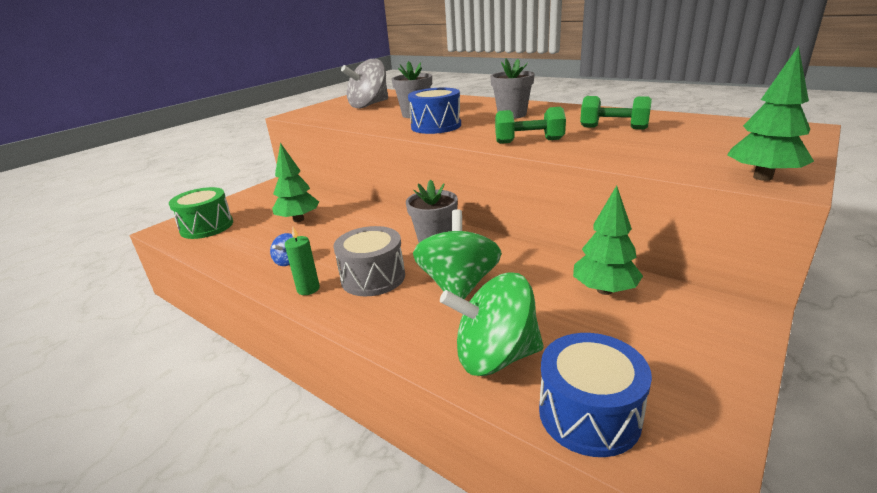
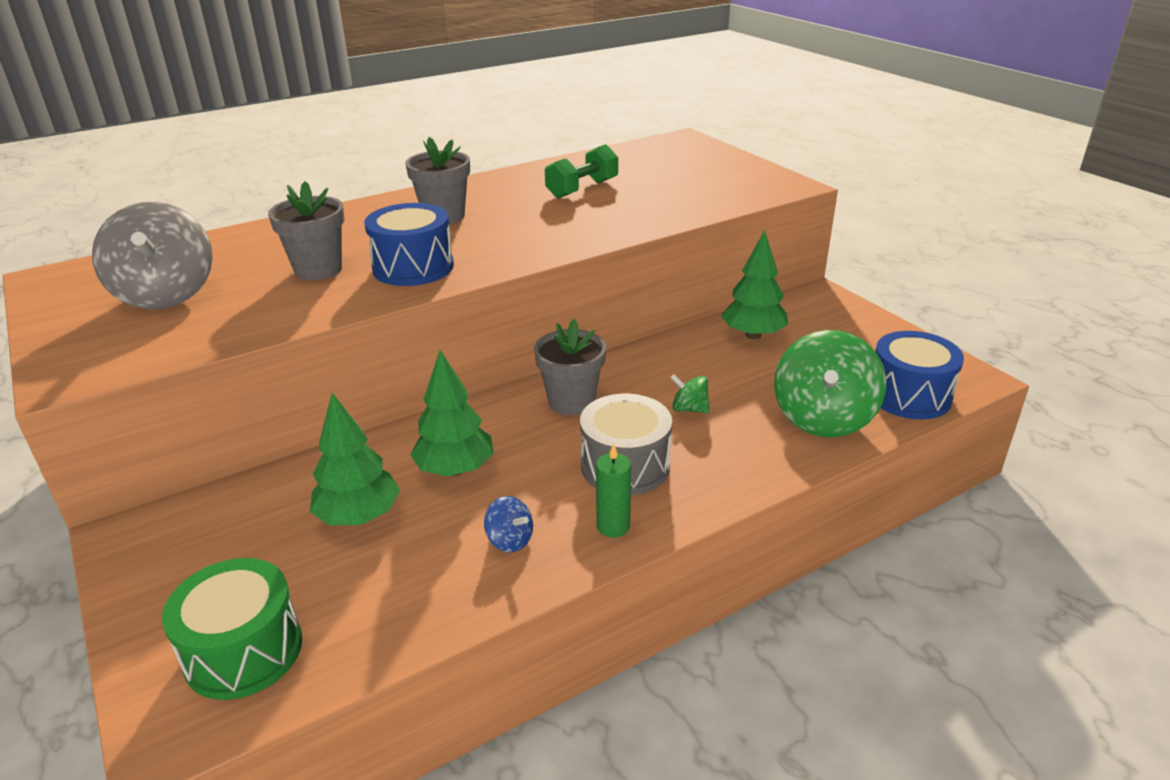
camera: 70 degrees left, 5 degrees up
(458, 285) = (689, 409): green spinning top -> green spinning top, size x0.45
(529, 141) = (568, 233): green dumbbell -> none
(762, 177) = (774, 186): green tree -> green tree (455, 469)

